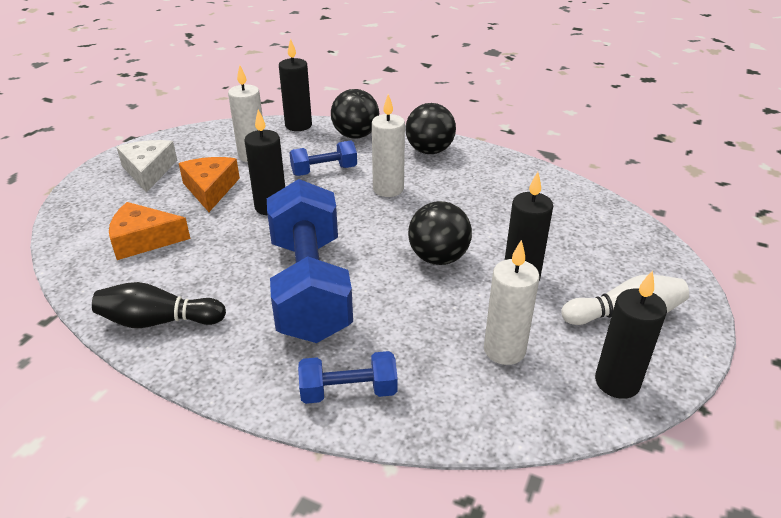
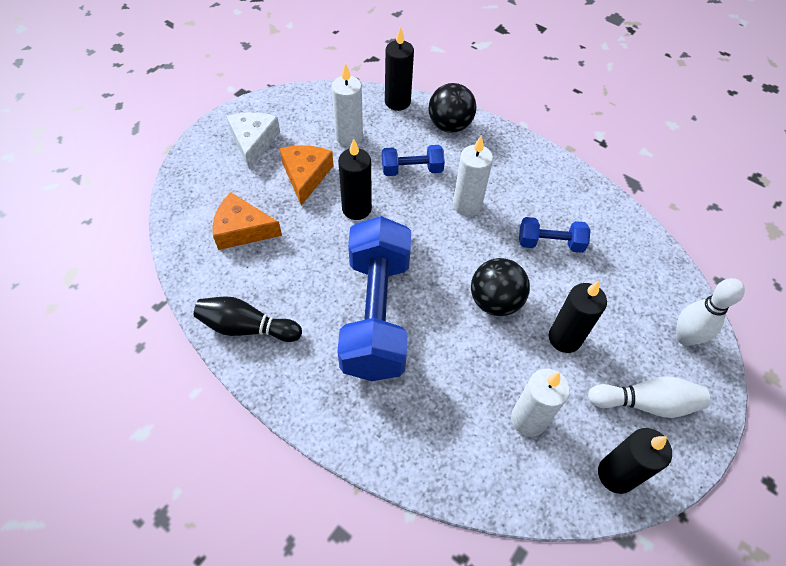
camera: 10 degrees right, 20 degrees up
(348, 391) = (390, 435): blue dumbbell -> blue dumbbell (550, 243)
(429, 151) = (516, 160): black ball -> none
(643, 257) = (685, 337): none -> white bowling pin

